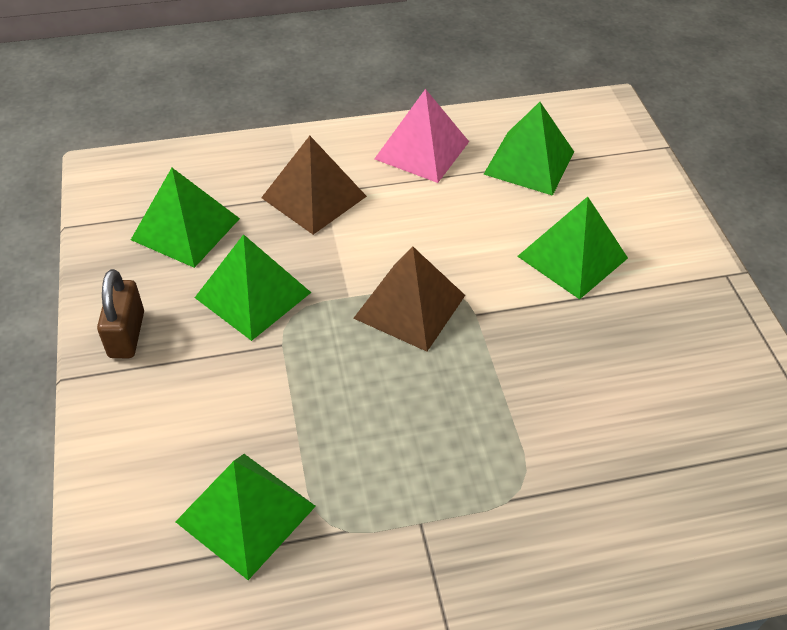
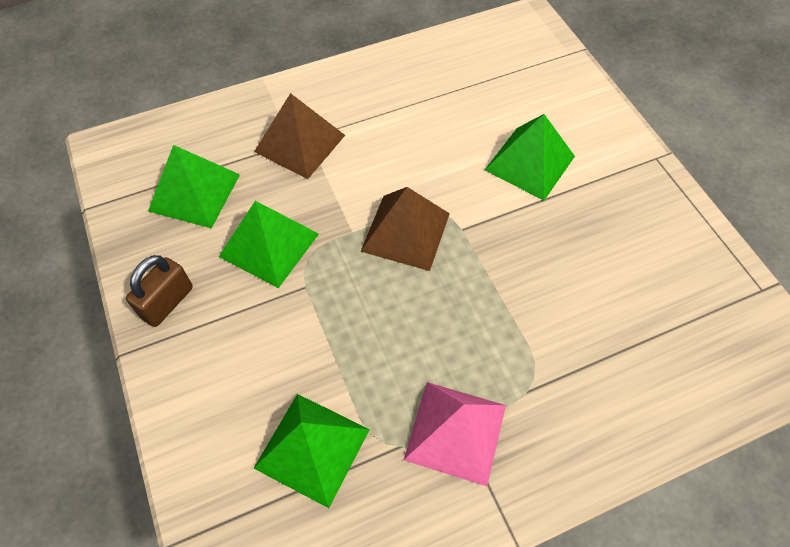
camera: 10 degrees left, 10 degrees up
(126, 334) = (167, 302): brown padlock -> brown padlock turned 45 degrees clockwise
(422, 150) = (382, 84): pink pyramid -> pink pyramid (455, 432)
(529, 162) = (475, 81): green pyramid -> none

